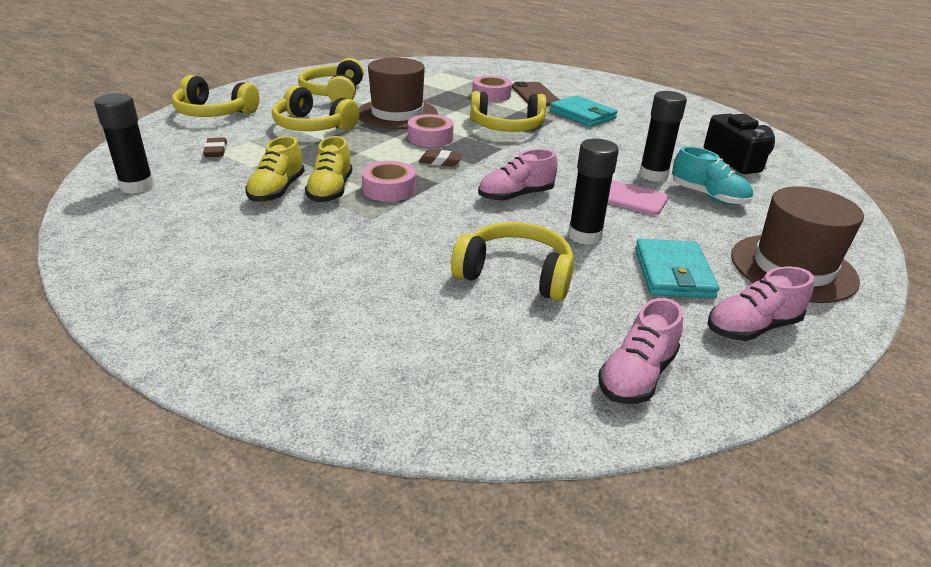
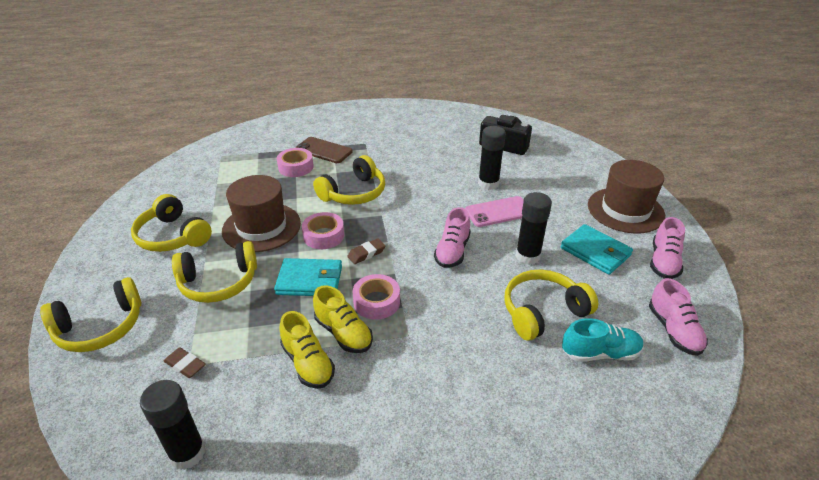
camera: 45 degrees left, 5 degrees up
(582, 115) = (380, 153): turquoise wallet -> turquoise wallet (310, 280)
(708, 196) = (532, 183): turquoise shoe -> turquoise shoe (600, 353)

